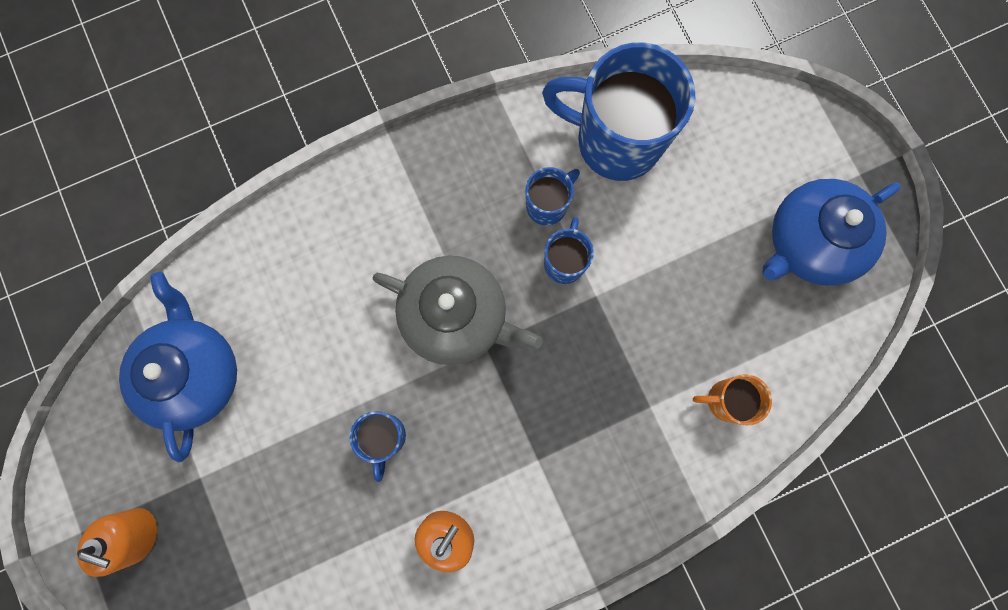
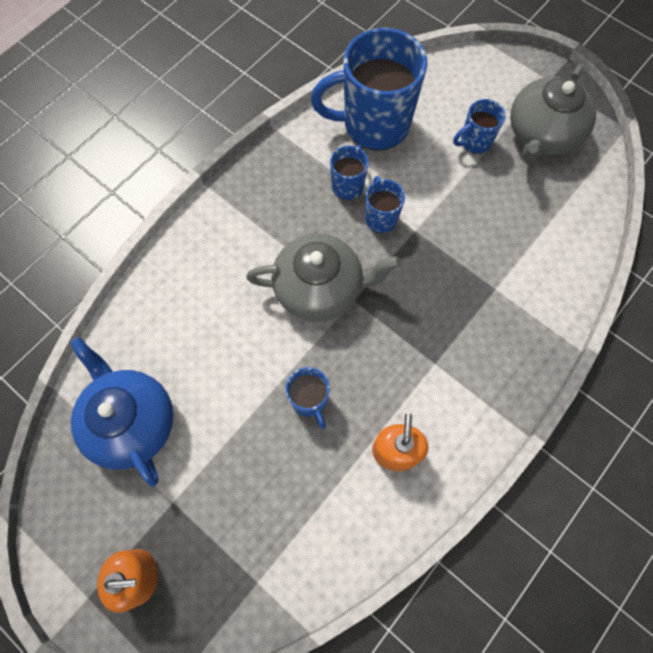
camera: 25 degrees left, 10 degrees down
(723, 216) = (474, 142): none -> blue mug
(725, 400) = (545, 261): orange mug -> none
(810, 242) = (542, 134): blue teapot -> grey teapot

